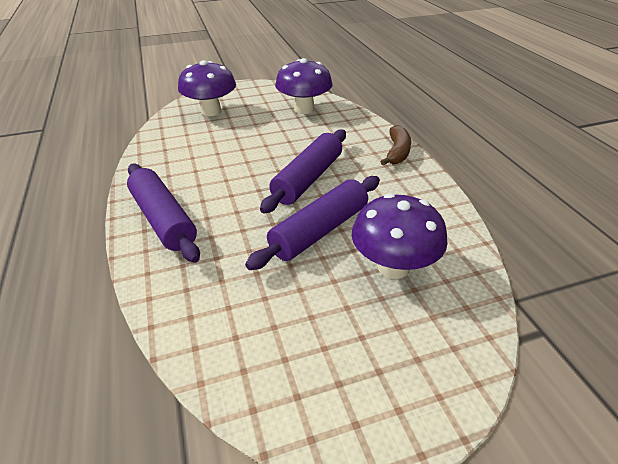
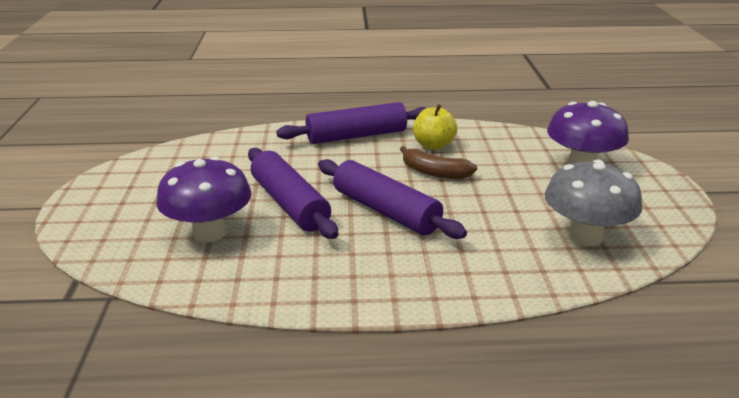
camera: 105 degrees right, 10 degrees down
(182, 171) = (433, 145): none -> yellow apple
(304, 109) = (585, 236): purple mushroom -> grey mushroom
(397, 152) = (422, 293): brown banana -> brown banana (434, 172)

